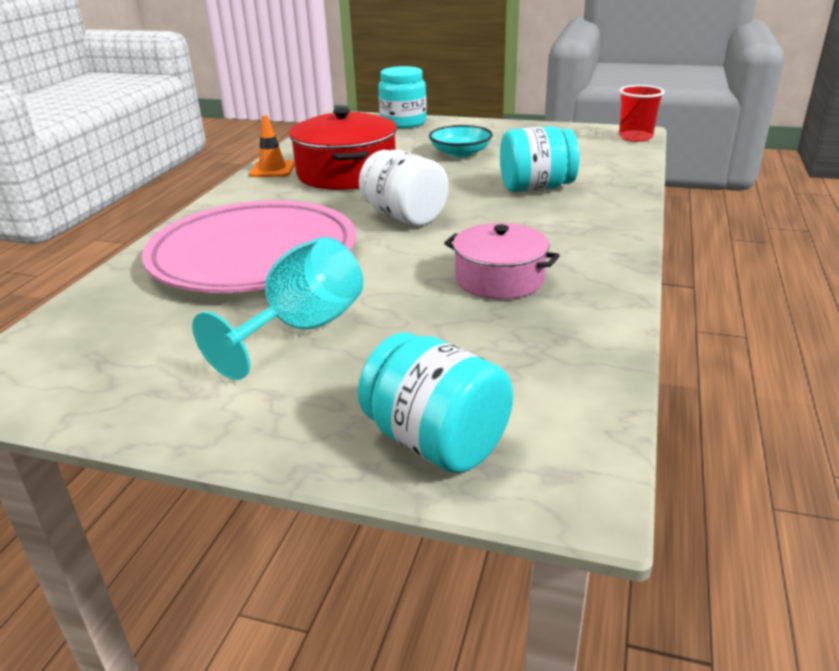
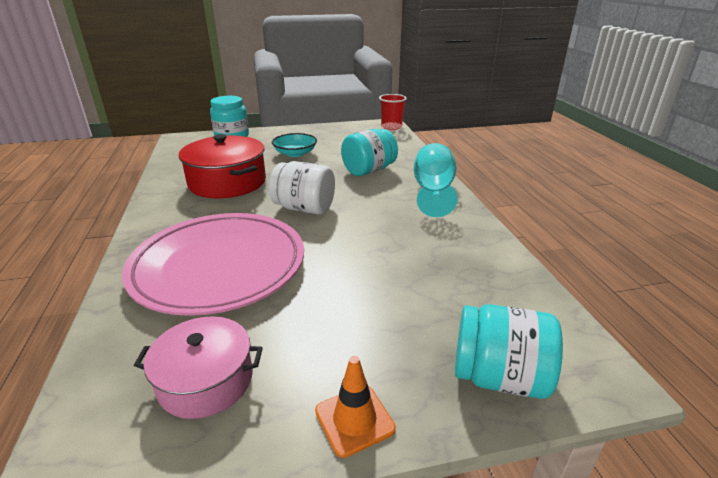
camera: 30 degrees left, 0 degrees up
(272, 169) = (163, 190): orange traffic cone -> orange traffic cone (354, 420)
(302, 329) = (320, 319): turquoise goblet -> turquoise goblet (433, 192)
(499, 279) = (412, 240): pink pot -> pink pot (206, 380)

